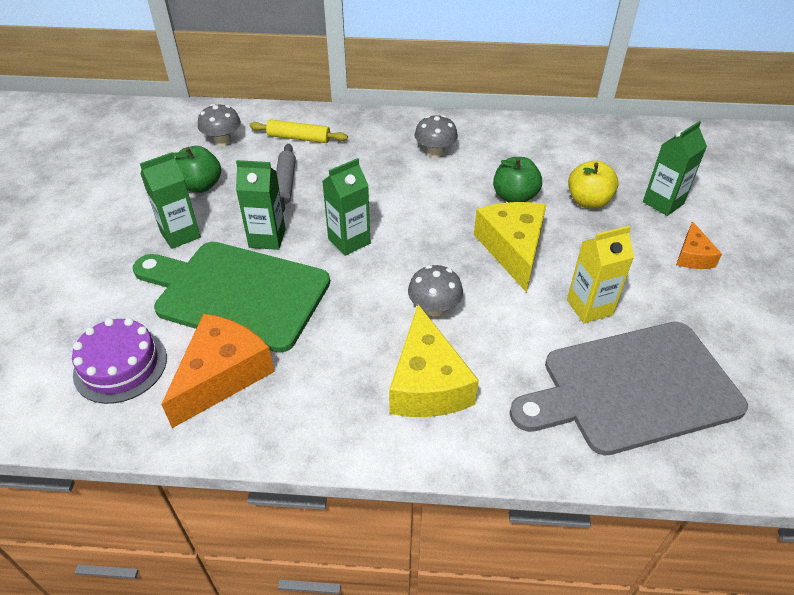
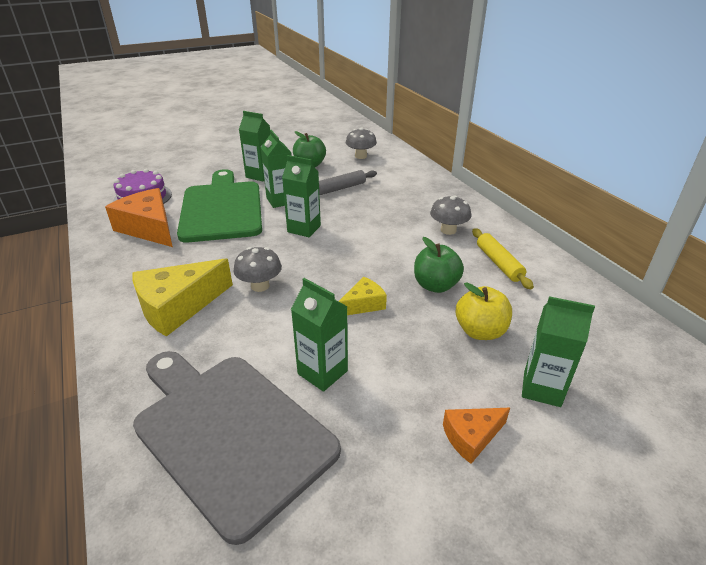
camera: 60 degrees right, 10 degrees down
(222, 375) = (149, 228): orange cheese -> orange cheese turned 135 degrees counterclockwise
(299, 138) = (395, 176): yellow rolling pin -> yellow rolling pin (499, 263)
(513, 249) = (363, 304): yellow cheese -> yellow cheese, size x0.54
(589, 307) = (322, 372): yellow carton -> green carton

